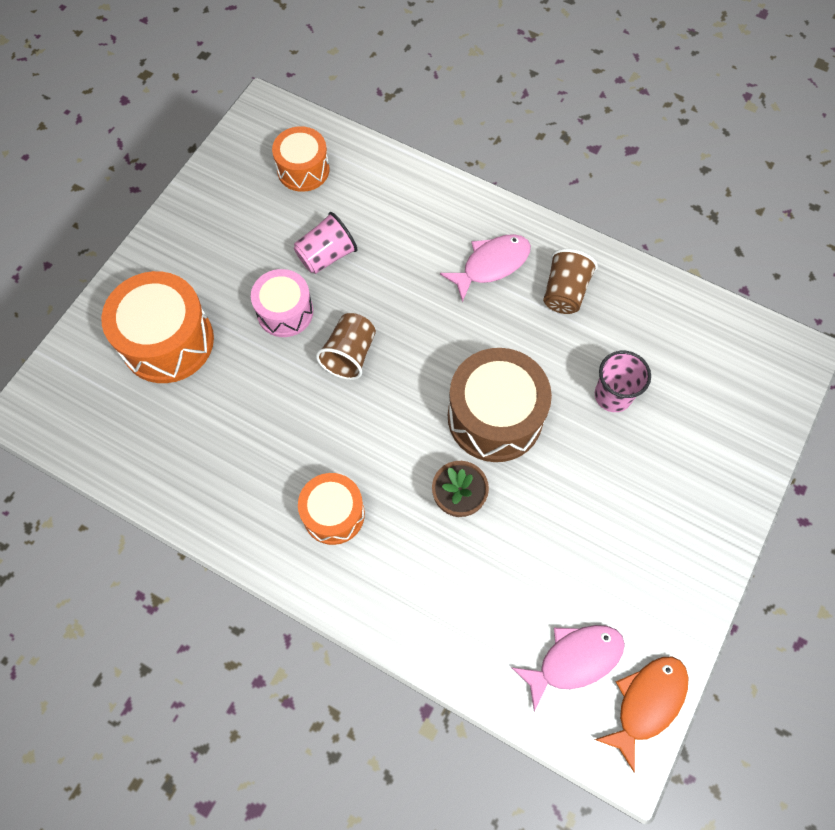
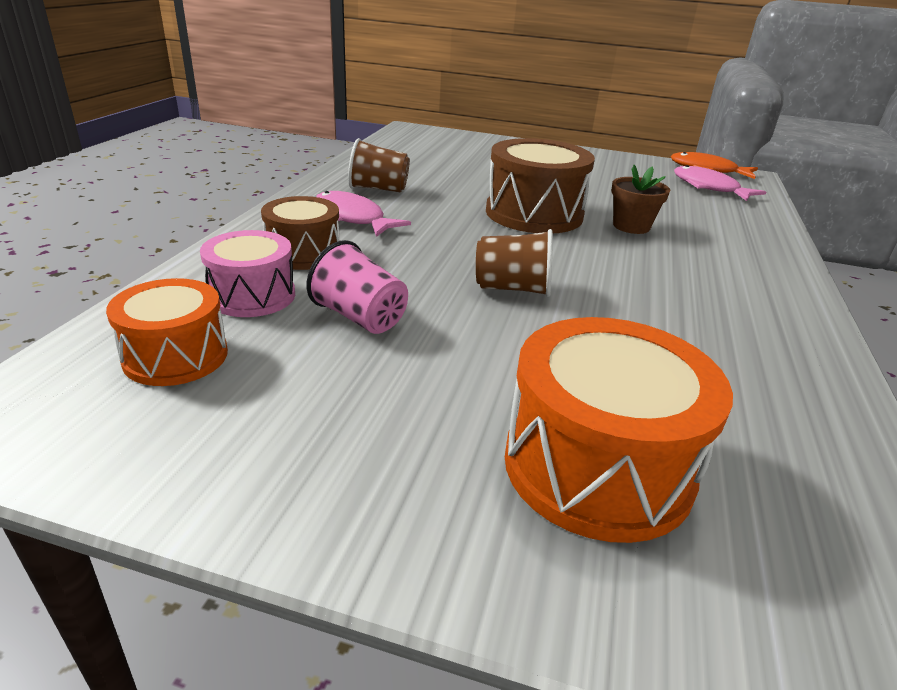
camera: 105 degrees left, 35 degrees down
(285, 312) = (472, 343): pink drum -> pink drum (252, 295)
(333, 514) = (715, 283): orange drum -> none
(425, 229) = (303, 253): none -> brown drum
(613, 395) = (479, 174): pink cup -> none

